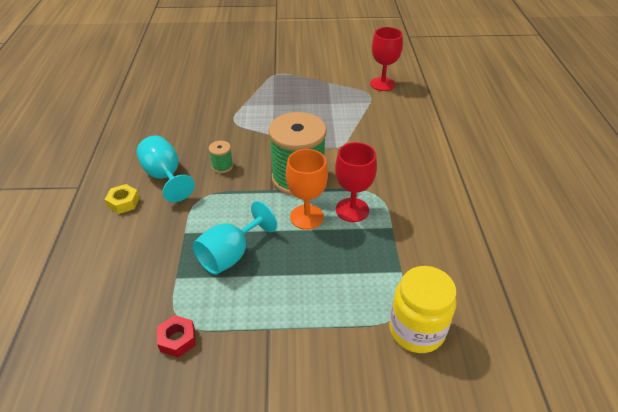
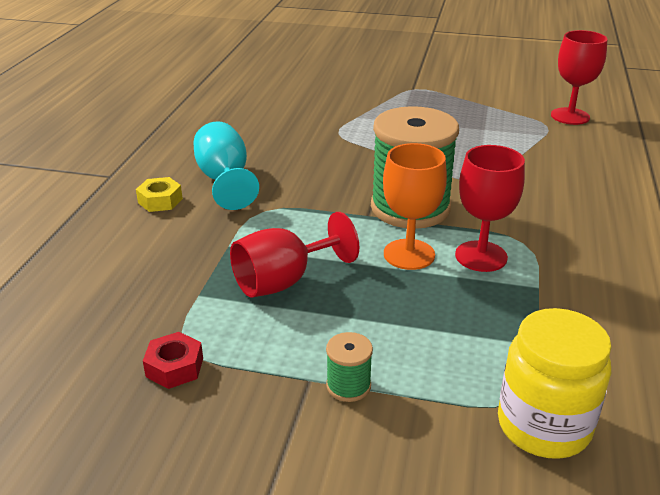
camera: 15 degrees right, 10 degrees down
(222, 166) = (306, 180): green spool -> green spool (348, 386)
(230, 255) = (283, 281): turquoise goblet -> red goblet

